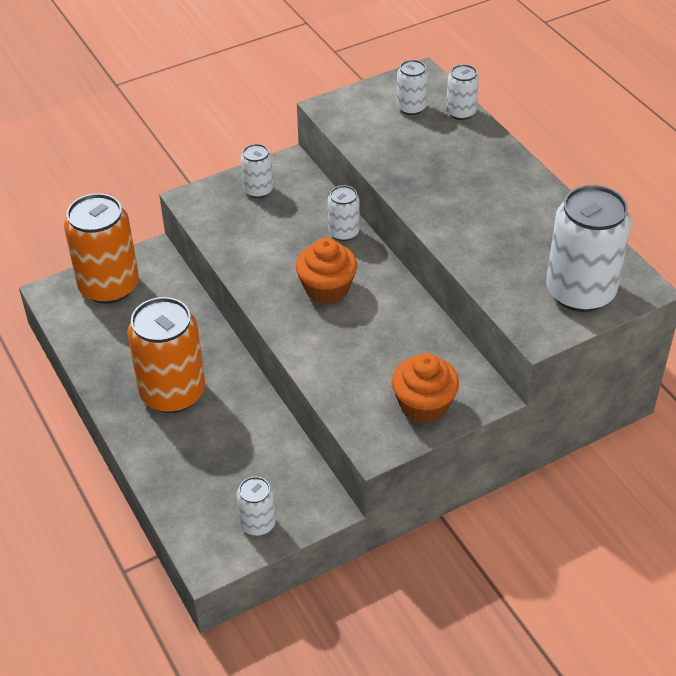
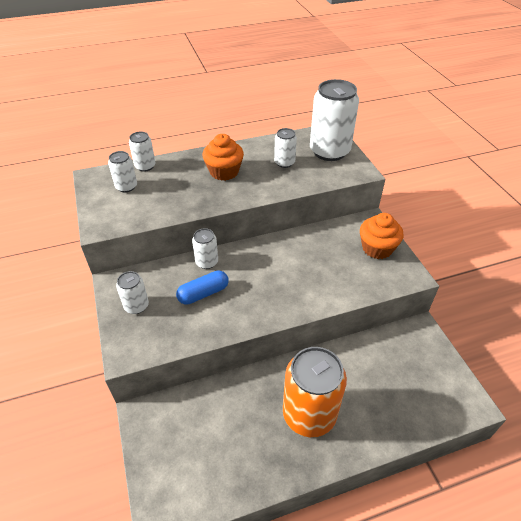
camera: 80 degrees left, 0 degrees up
(109, 286) = (169, 457): orange can -> none
(258, 524) = (437, 370): white can -> white can (284, 163)
(290, 240) = (203, 293): none -> blue capsule
(327, 288) = (262, 279): orange cupcake -> orange cupcake (224, 172)

